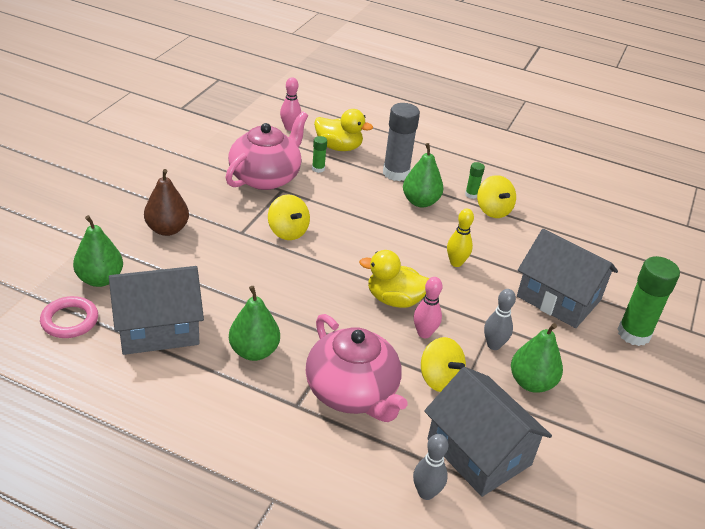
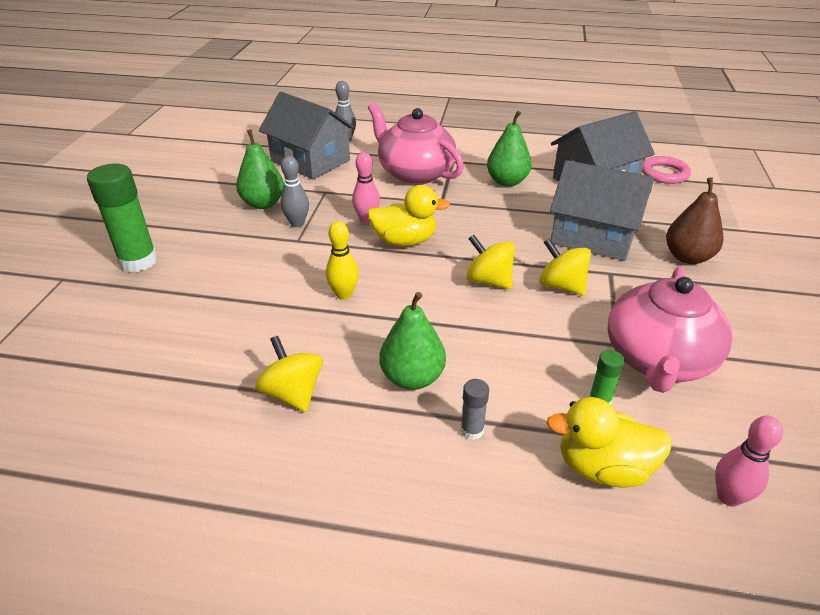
camera: 170 degrees right, 0 degrees up
(100, 279) = (683, 202): green pear -> none
(396, 173) = (472, 430): grey glue stick -> grey glue stick, size x0.47
(439, 379) = (346, 192): yellow spinning top -> yellow spinning top (488, 280)
(471, 195) = (331, 417): green glue stick -> none
(558, 298) = (216, 280): grey house -> grey house (593, 236)

